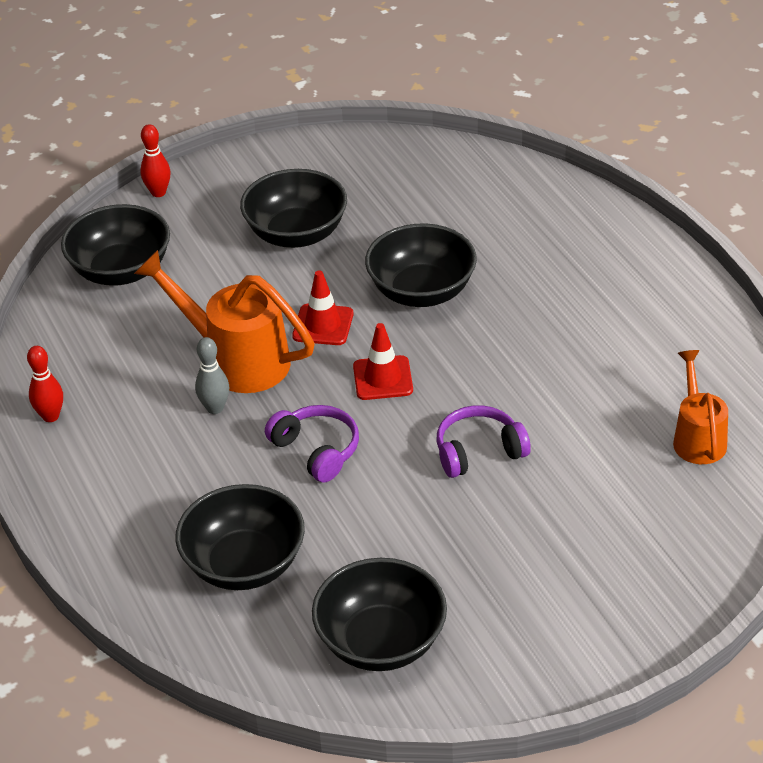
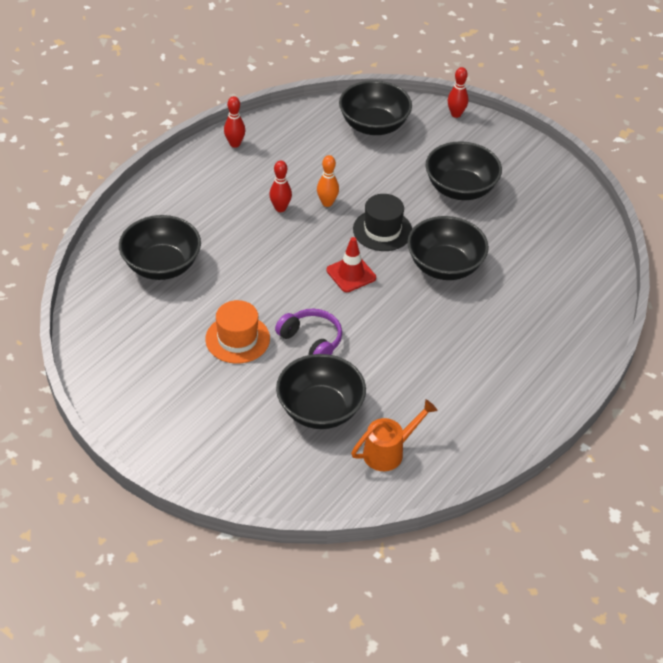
camera: 60 degrees right, 5 degrees up
(215, 408) = (280, 208): grey bowling pin -> red bowling pin
(237, 360) = (327, 203): orange watering can -> orange bowling pin
(316, 450) = (270, 265): purple headphones -> none
(323, 325) = (382, 230): red traffic cone -> black hat
(381, 642) = (130, 345): black bowl -> black bowl (320, 409)
(434, 523) = (237, 339): none -> orange hat

